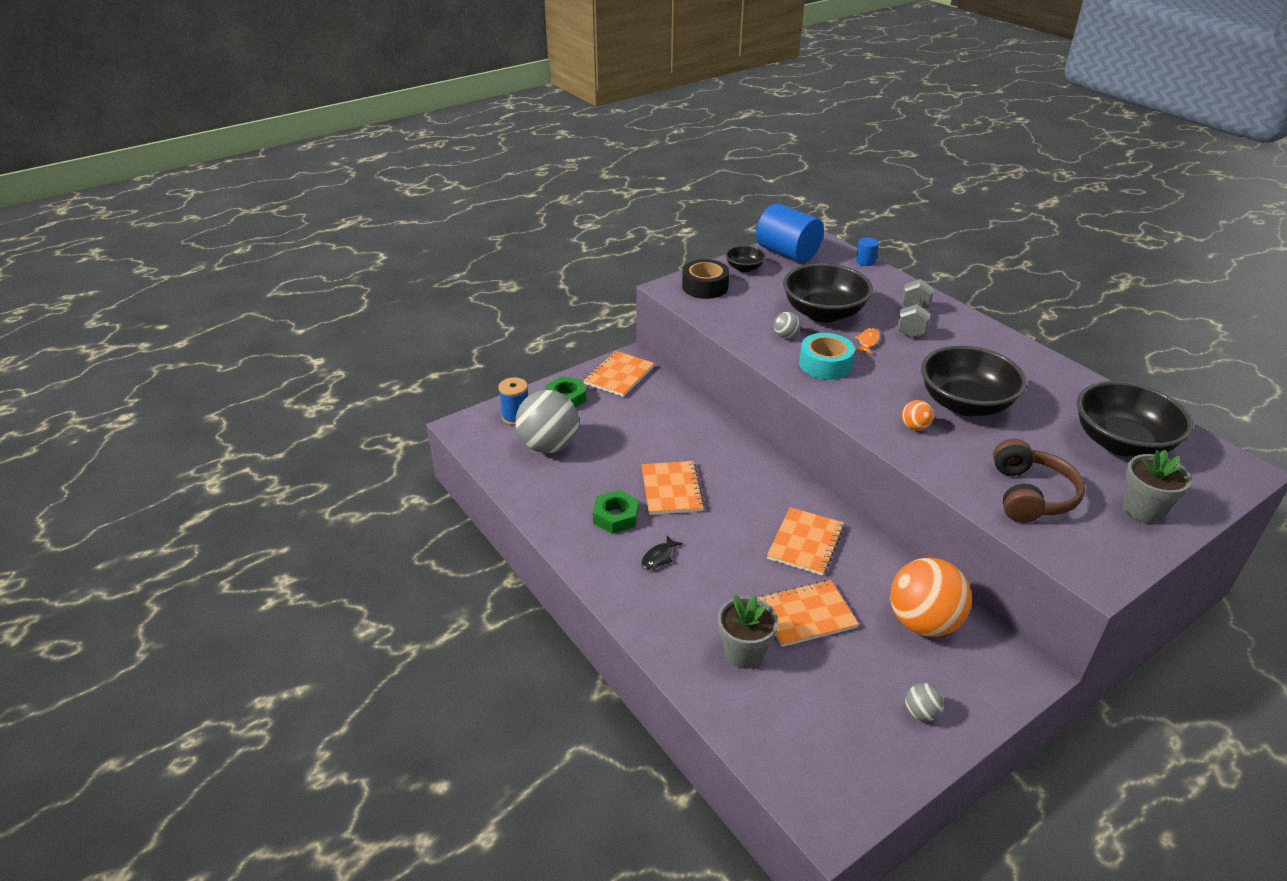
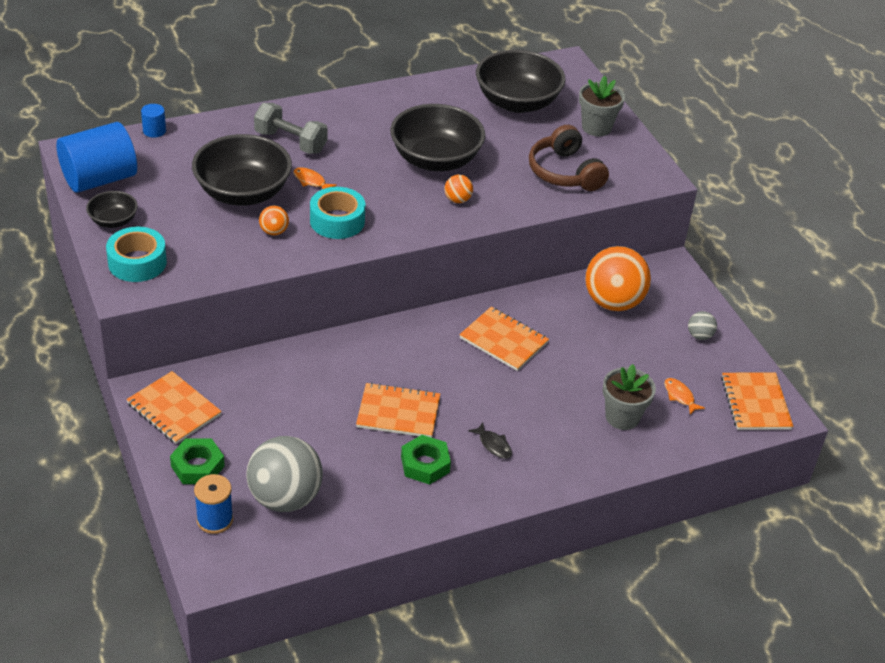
camera: 80 degrees left, 5 degrees up
(705, 286) = (137, 262): black tape -> turquoise tape
(786, 336) = (274, 231): grey ball -> orange ball
(804, 703) = (680, 396): none -> orange fish
(806, 615) = (589, 366): orange notebook -> orange notebook (755, 403)
(1030, 495) = (564, 172): brown headphones -> brown headphones turned 135 degrees counterclockwise

